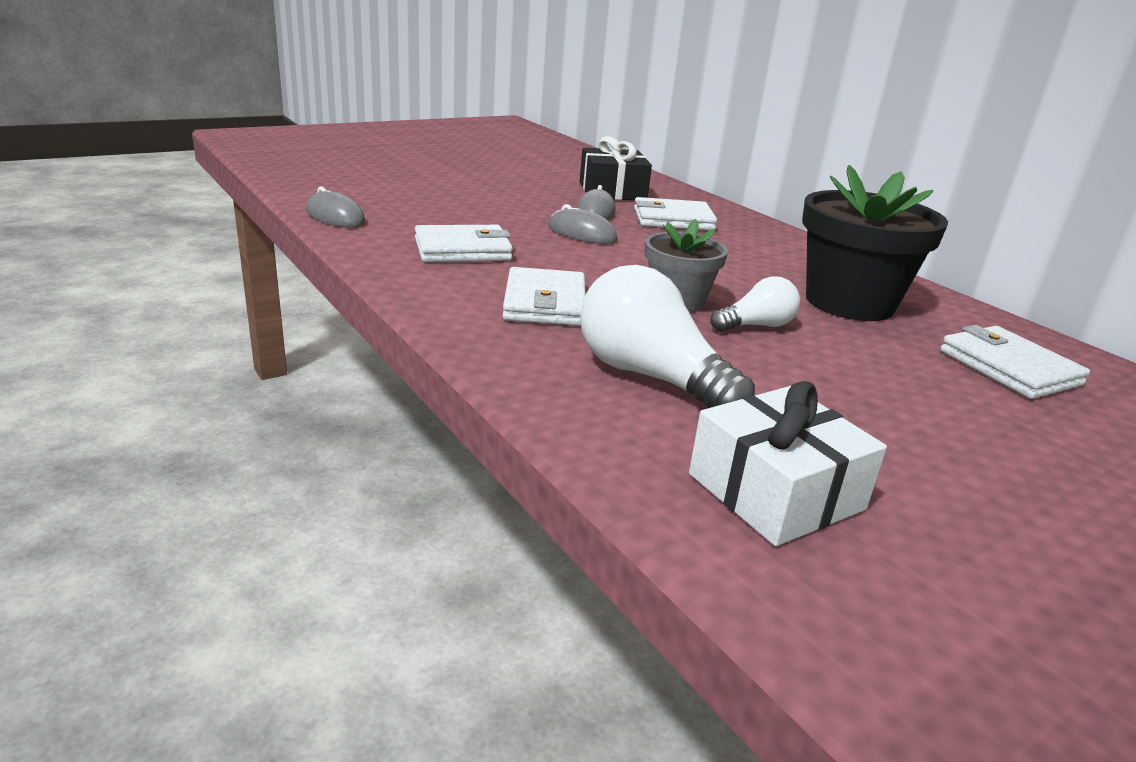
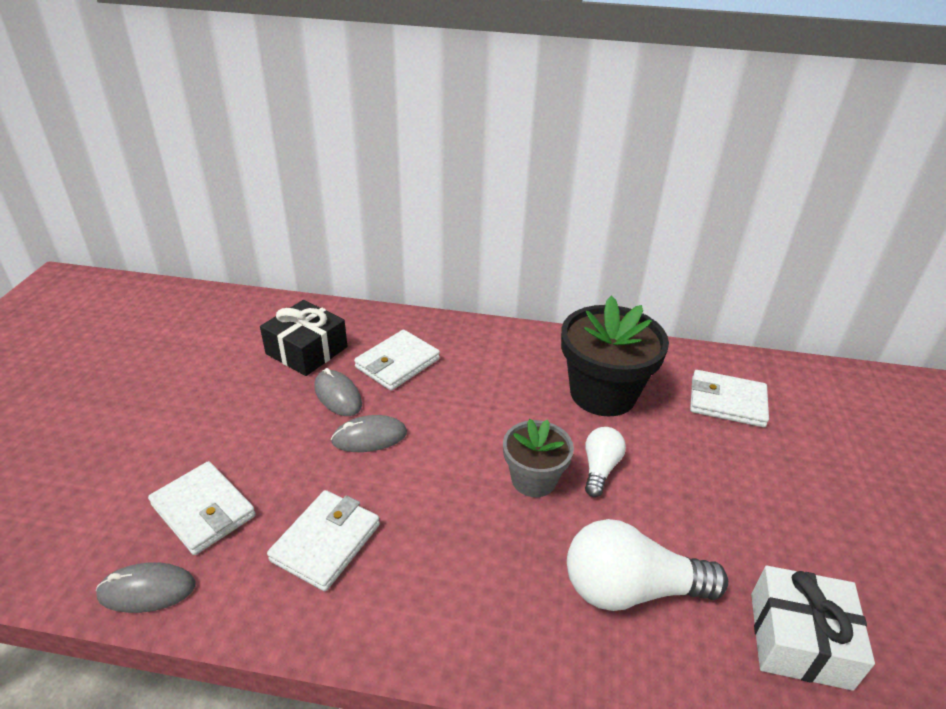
camera: 45 degrees left, 10 degrees up
(545, 303) = (474, 562): white wallet -> white wallet (203, 510)

